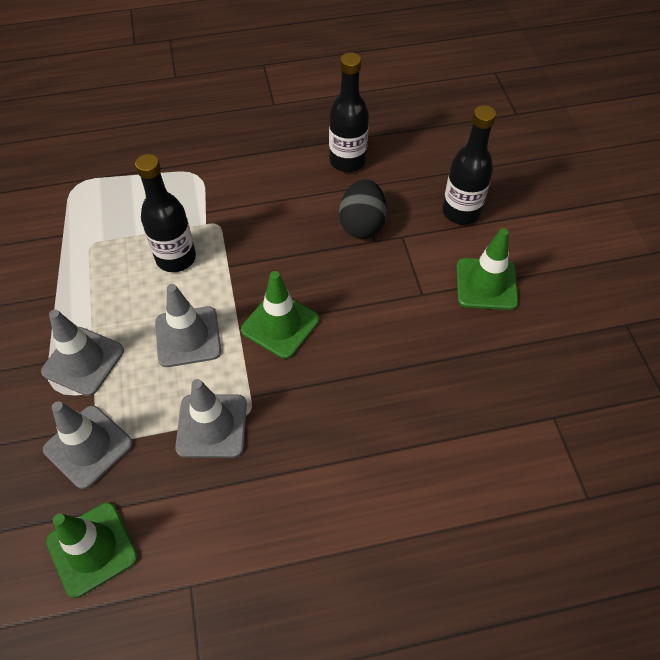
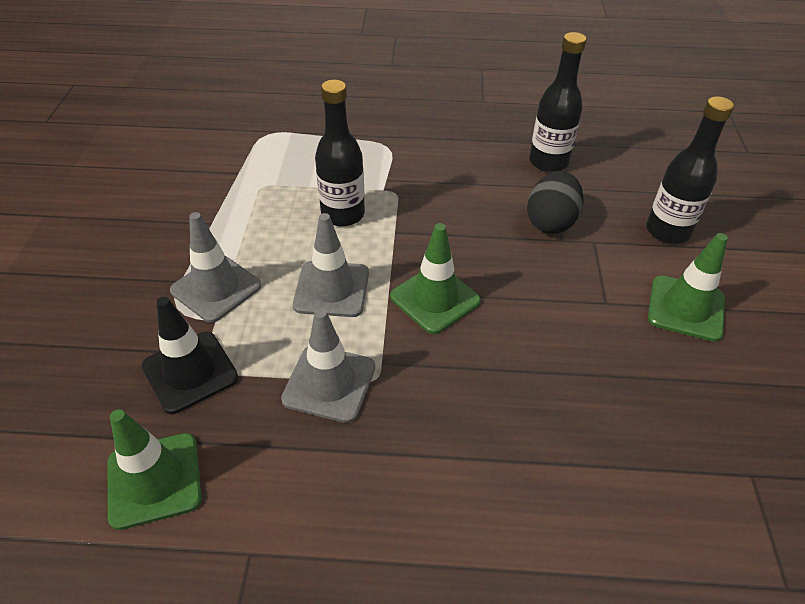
camera: 15 degrees right, 10 degrees down
(88, 446) = (190, 372): grey traffic cone -> black traffic cone

